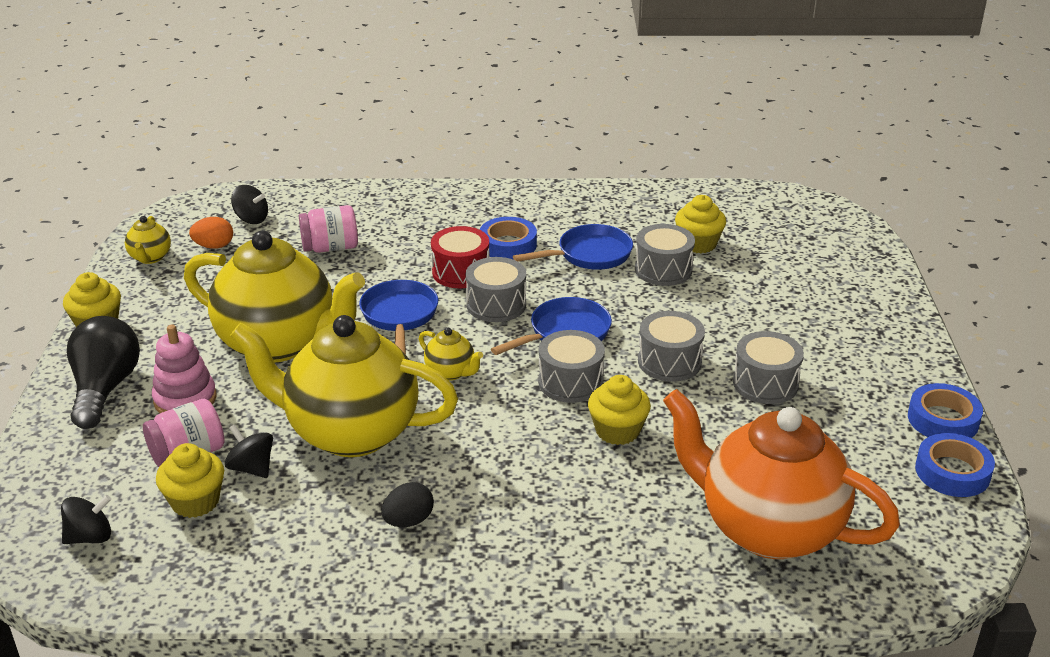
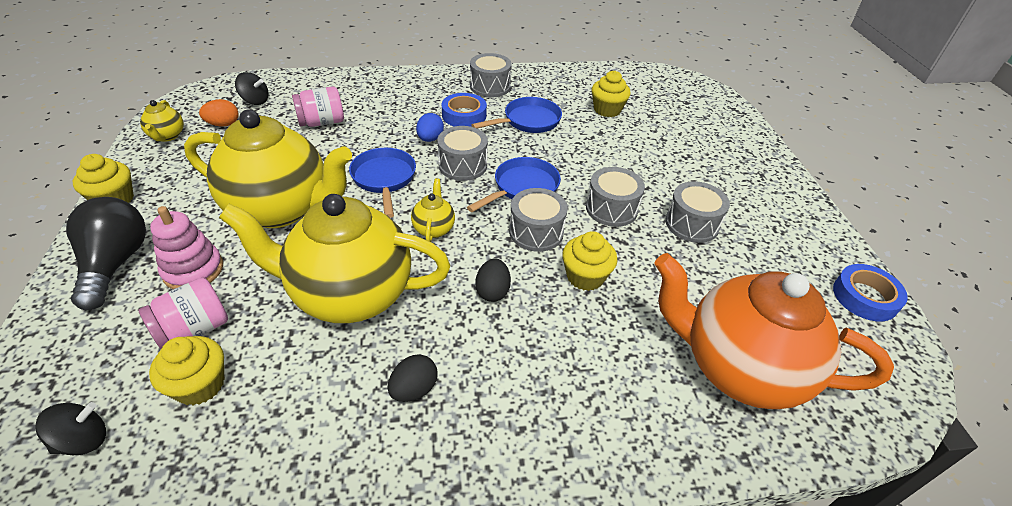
camera: 10 degrees left, 10 degrees up
(252, 468) = (257, 341): black spinning top -> none
(451, 372) = (434, 229): yellow teapot -> yellow teapot turned 120 degrees counterclockwise
(461, 272) = (430, 139): red drum -> blue egg
(507, 439) = (492, 291): none -> black egg
(663, 270) = (586, 131): grey drum -> grey drum (490, 87)
(943, 419) = (837, 248): blue tape -> none

